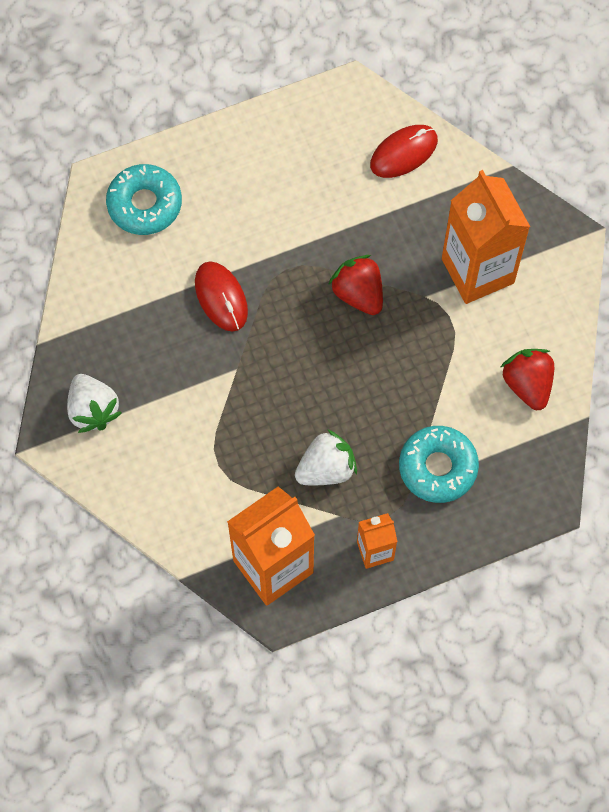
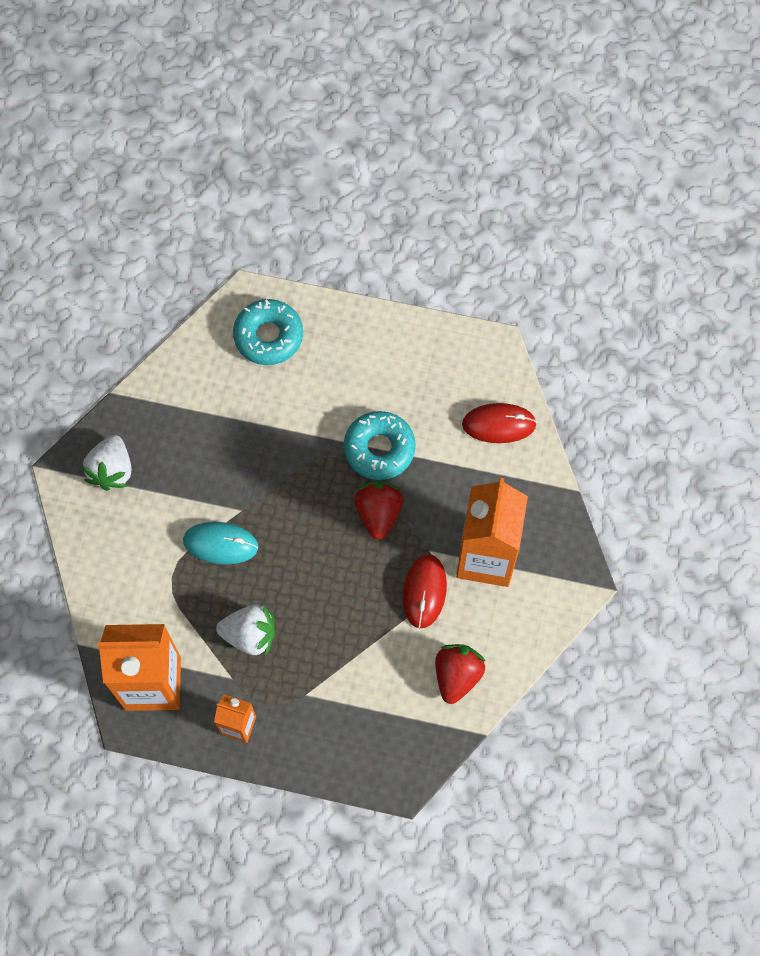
camera: 35 degrees right, 0 degrees up
(221, 297) = (271, 446): red mouse -> red mouse (424, 591)
(240, 409) = (220, 544): none -> turquoise mouse
(438, 467) = (336, 693): turquoise donut -> turquoise donut (379, 449)

